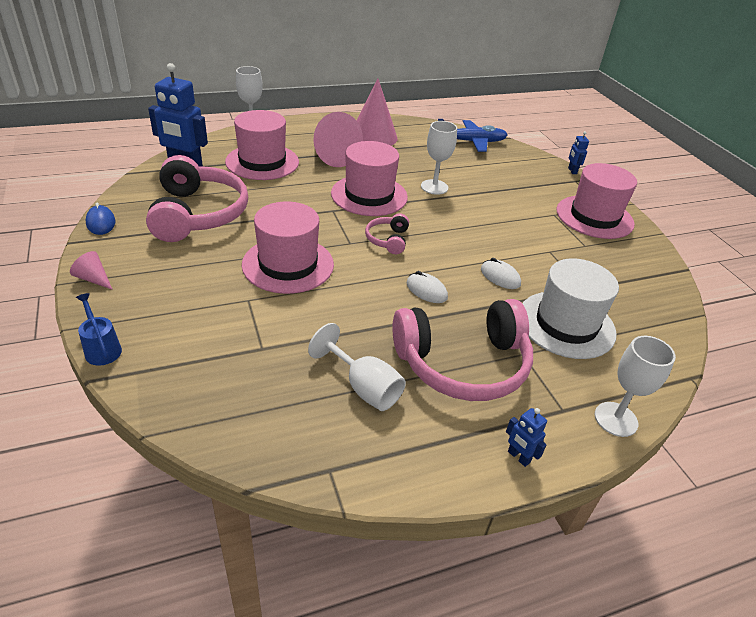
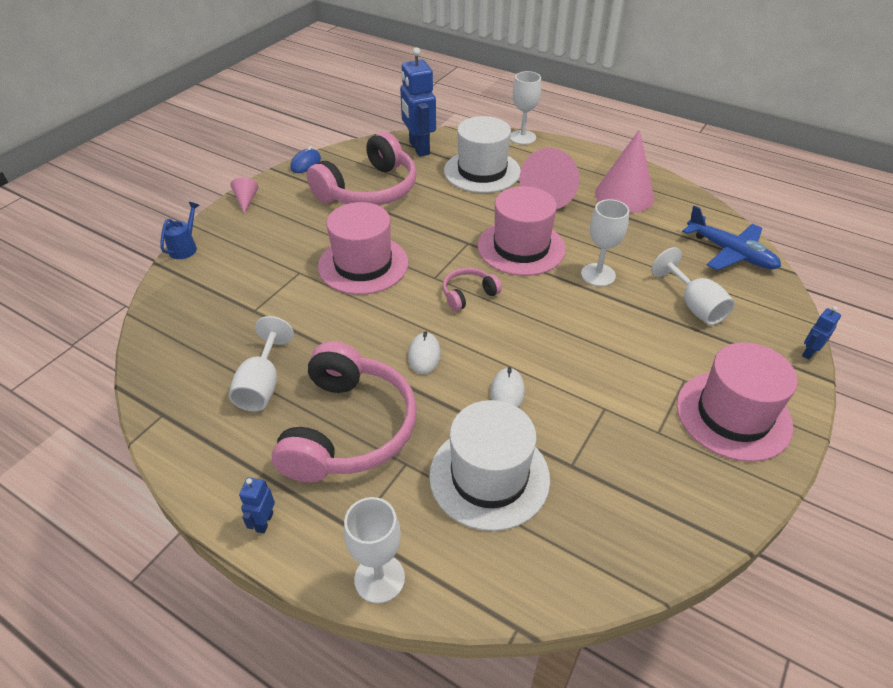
camera: 55 degrees right, 5 degrees up
(262, 162) = (482, 171): pink hat -> white hat
(463, 364) = (349, 428): pink headphones -> pink headphones turned 120 degrees counterclockwise
(500, 176) = (694, 305): none -> white goblet

